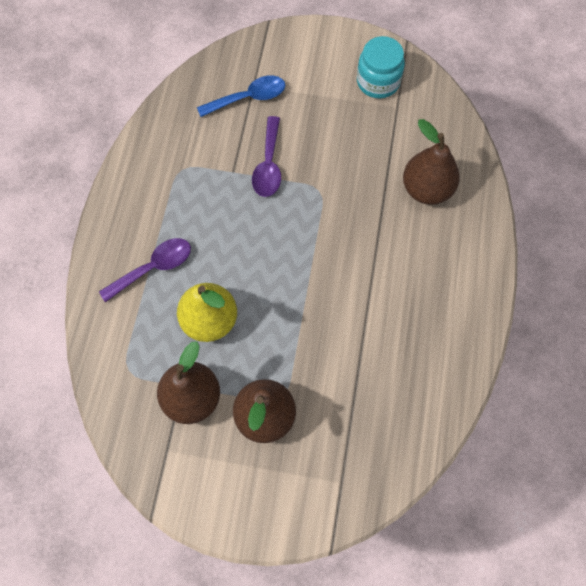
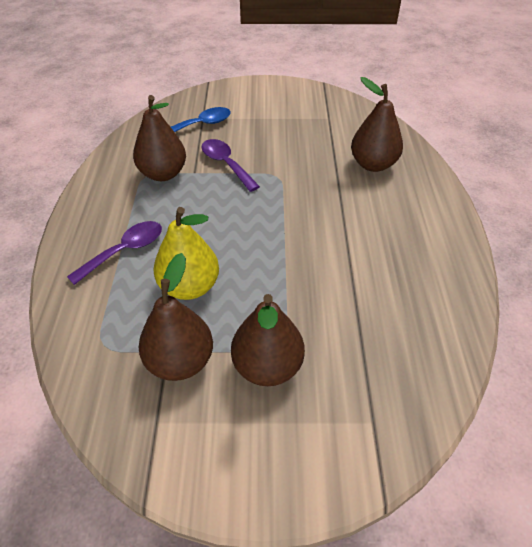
camera: 10 degrees left, 20 degrees down
(200, 169) = (163, 174): none -> brown pear
(268, 165) = (226, 164): purple spoon -> purple spoon turned 150 degrees clockwise
(378, 82) = (308, 105): turquoise jar -> none

